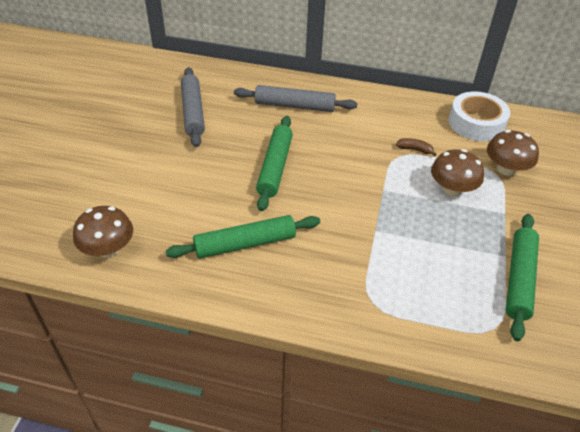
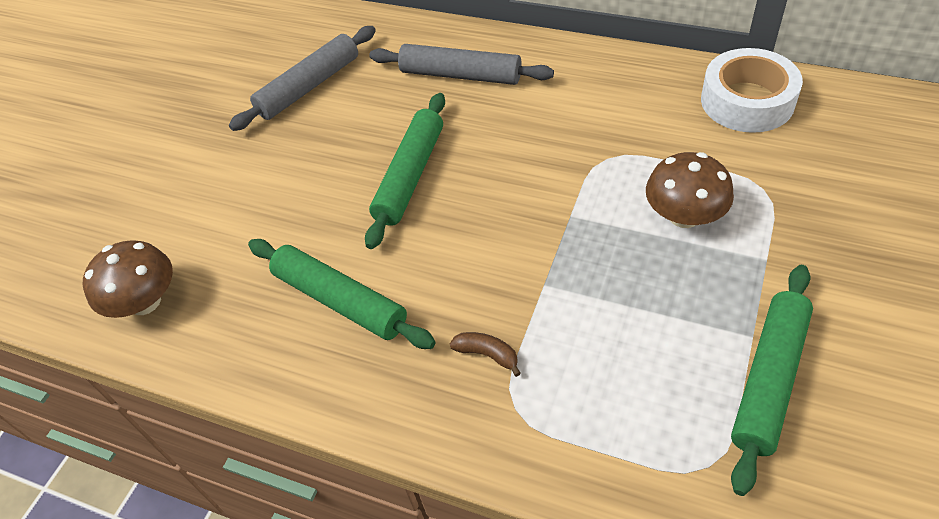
camera: 15 degrees right, 5 degrees up
(193, 112) = (309, 87): grey rolling pin -> grey rolling pin turned 45 degrees clockwise
(245, 244) = (340, 301): green rolling pin -> green rolling pin turned 45 degrees clockwise
(414, 149) = (635, 147): brown banana -> brown banana (487, 354)
(506, 169) = (783, 181): brown mushroom -> none

